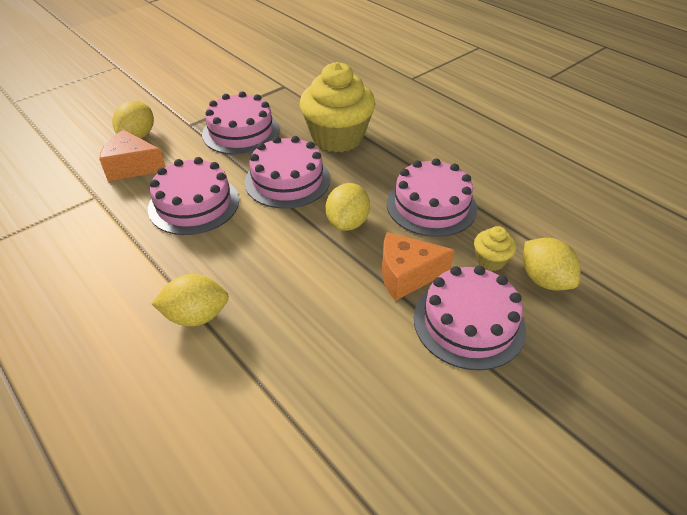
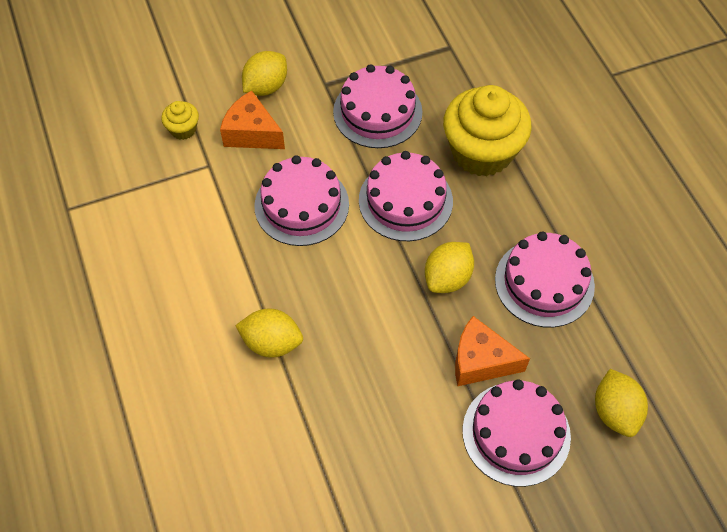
camera: 20 degrees right, 15 degrees up
(490, 260) = (572, 371): yellow cupcake -> yellow cupcake (183, 129)

